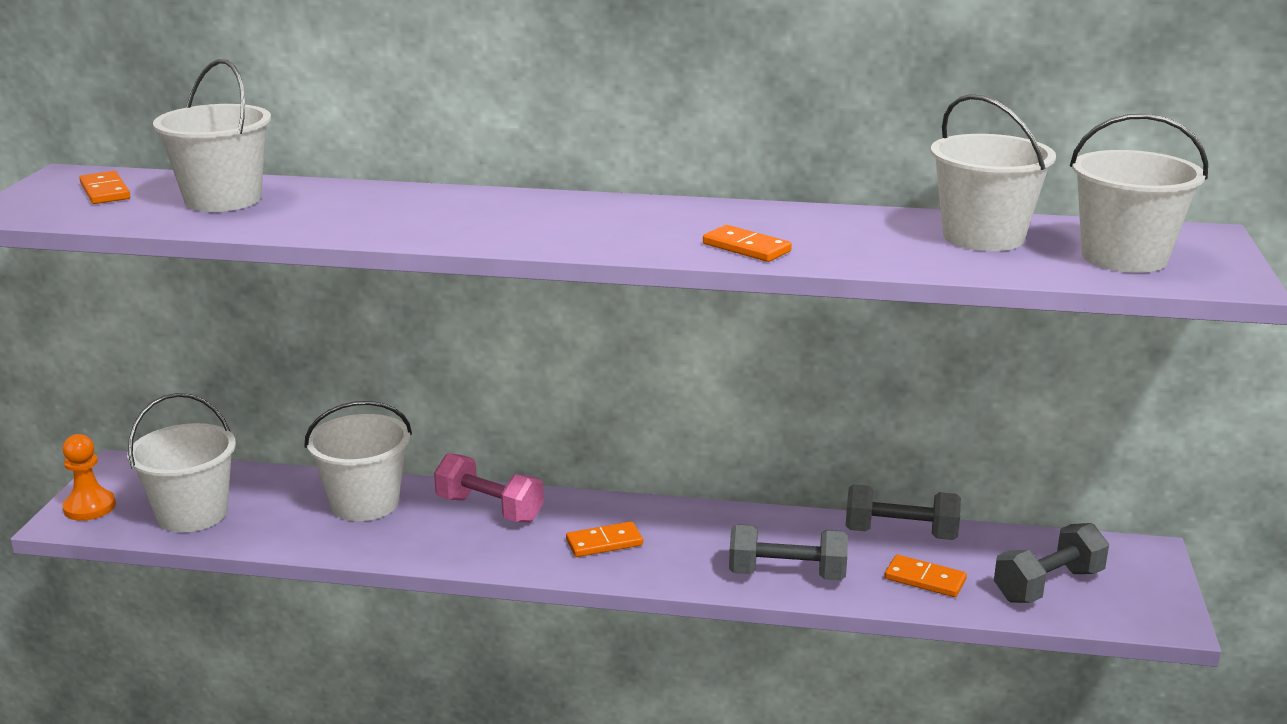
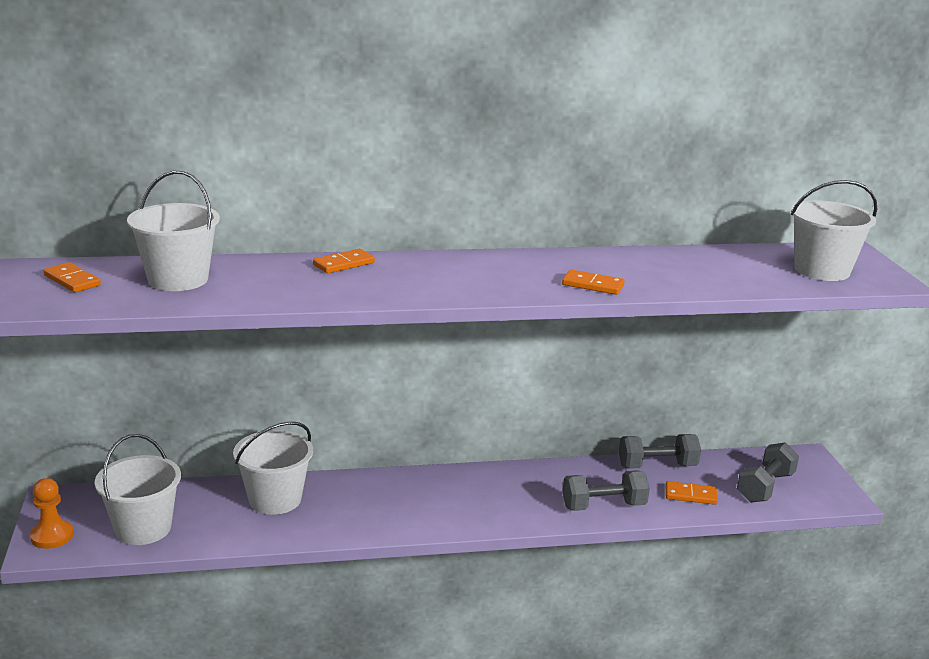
camera: 20 degrees left, 0 degrees up
(489, 509) = (371, 490): pink dumbbell -> none
(604, 543) = (469, 502): orange domino -> orange domino (343, 264)
(983, 237) = (729, 263): white bucket -> none

